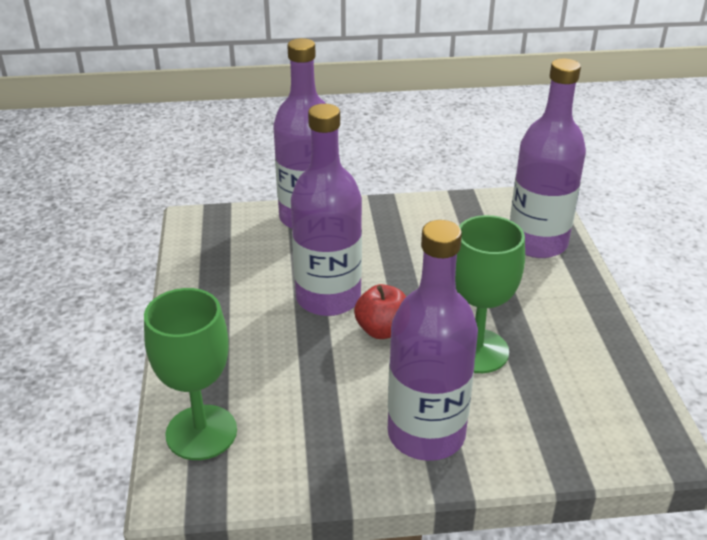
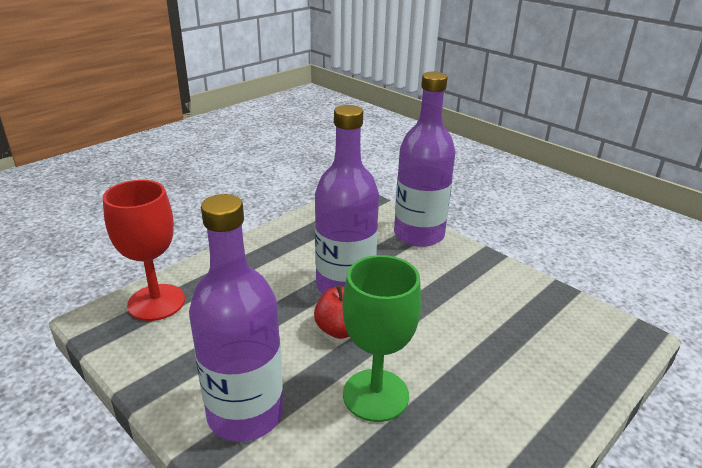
camera: 50 degrees right, 5 degrees down
(201, 432) = (156, 302): green goblet -> red goblet
(537, 243) = (568, 364): purple bottle -> none

